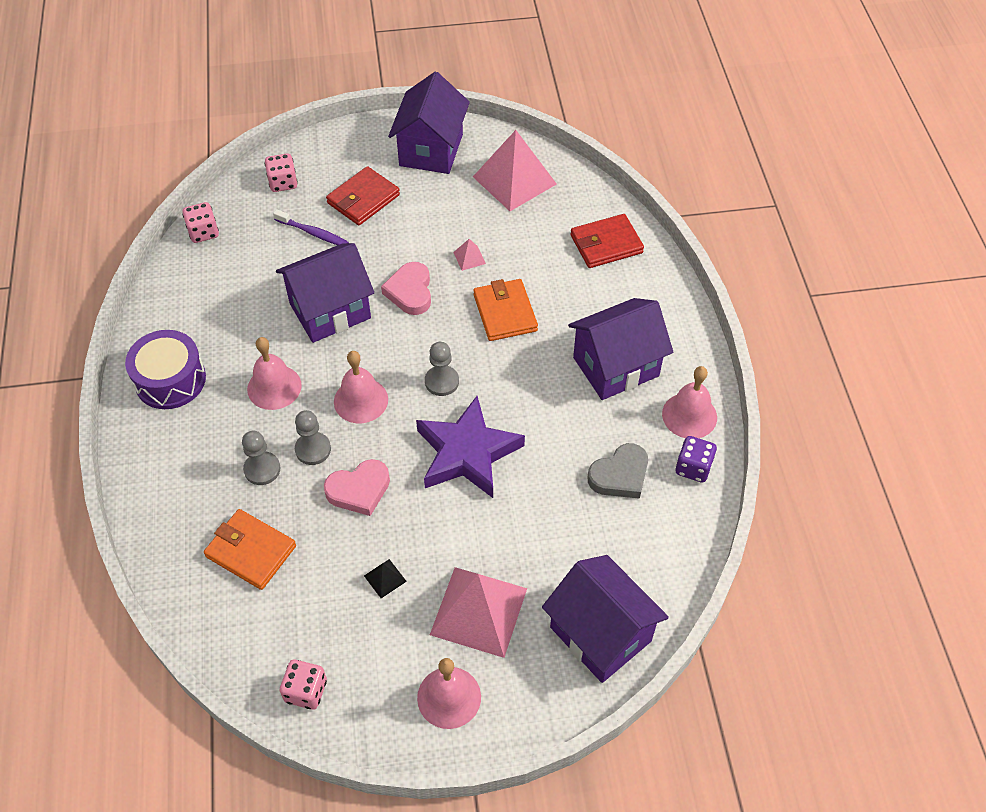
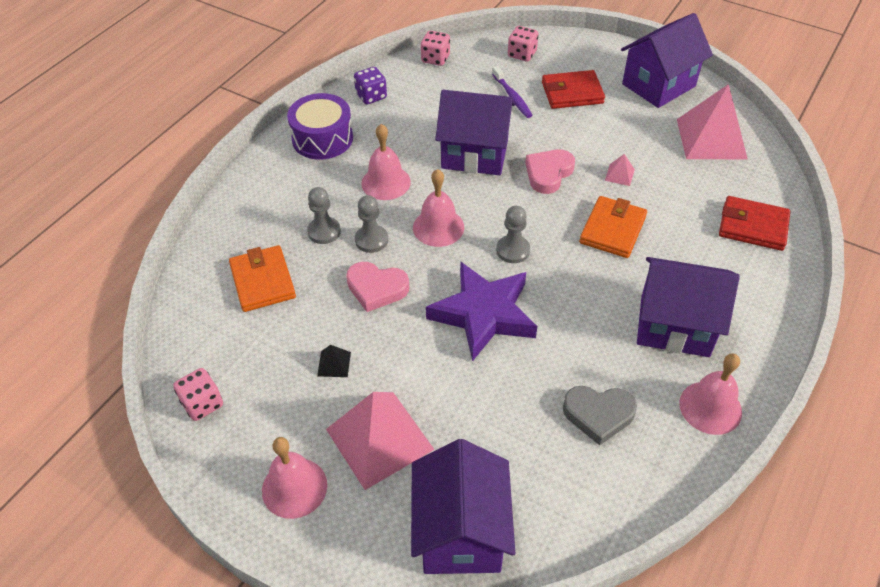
camera: 40 degrees right, 5 degrees down
(693, 467) = (674, 453): purple dice -> purple dice (371, 96)

